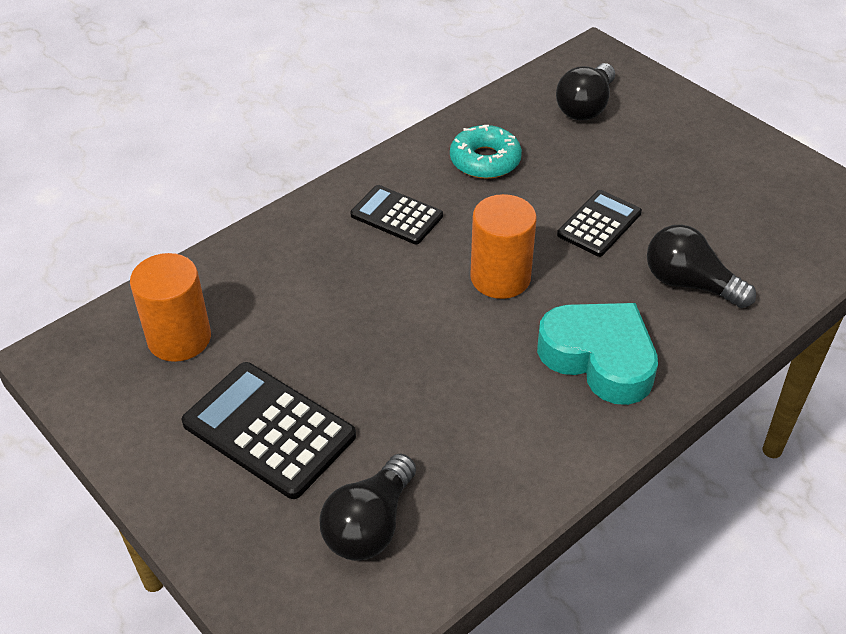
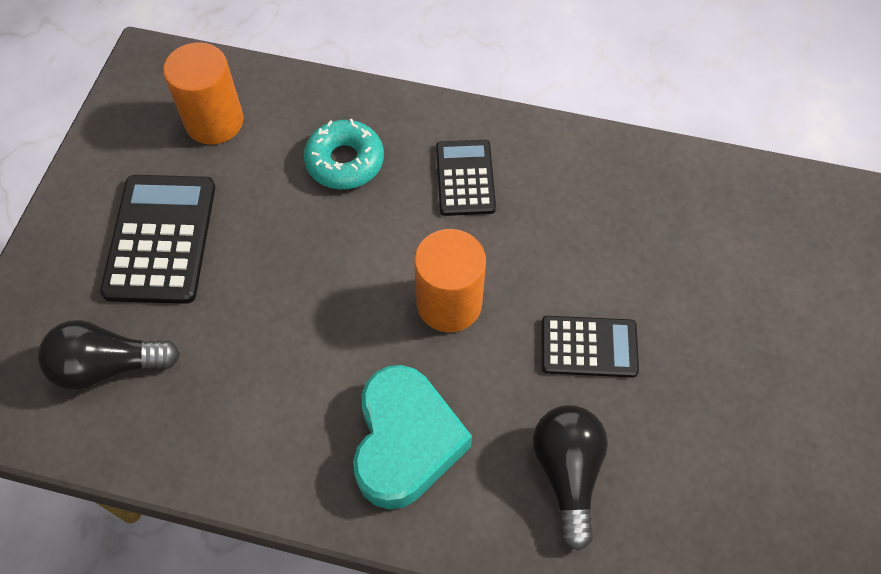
camera: 55 degrees right, 15 degrees up
(485, 160) = (597, 202): turquoise donut -> turquoise donut (345, 161)
(585, 107) = (757, 241): black light bulb -> none

